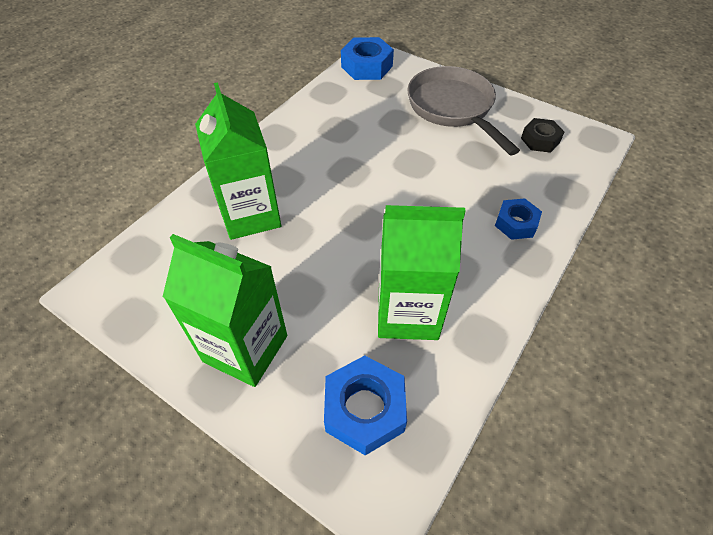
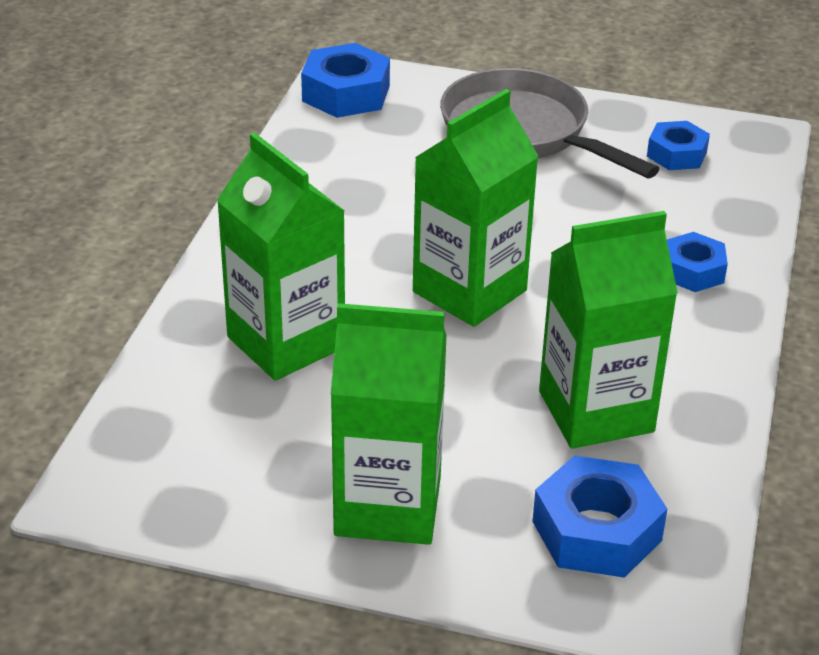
camera: 20 degrees left, 15 degrees down
(372, 206) = (469, 291): none -> green carton
(540, 140) = (676, 154): black nut -> blue nut

